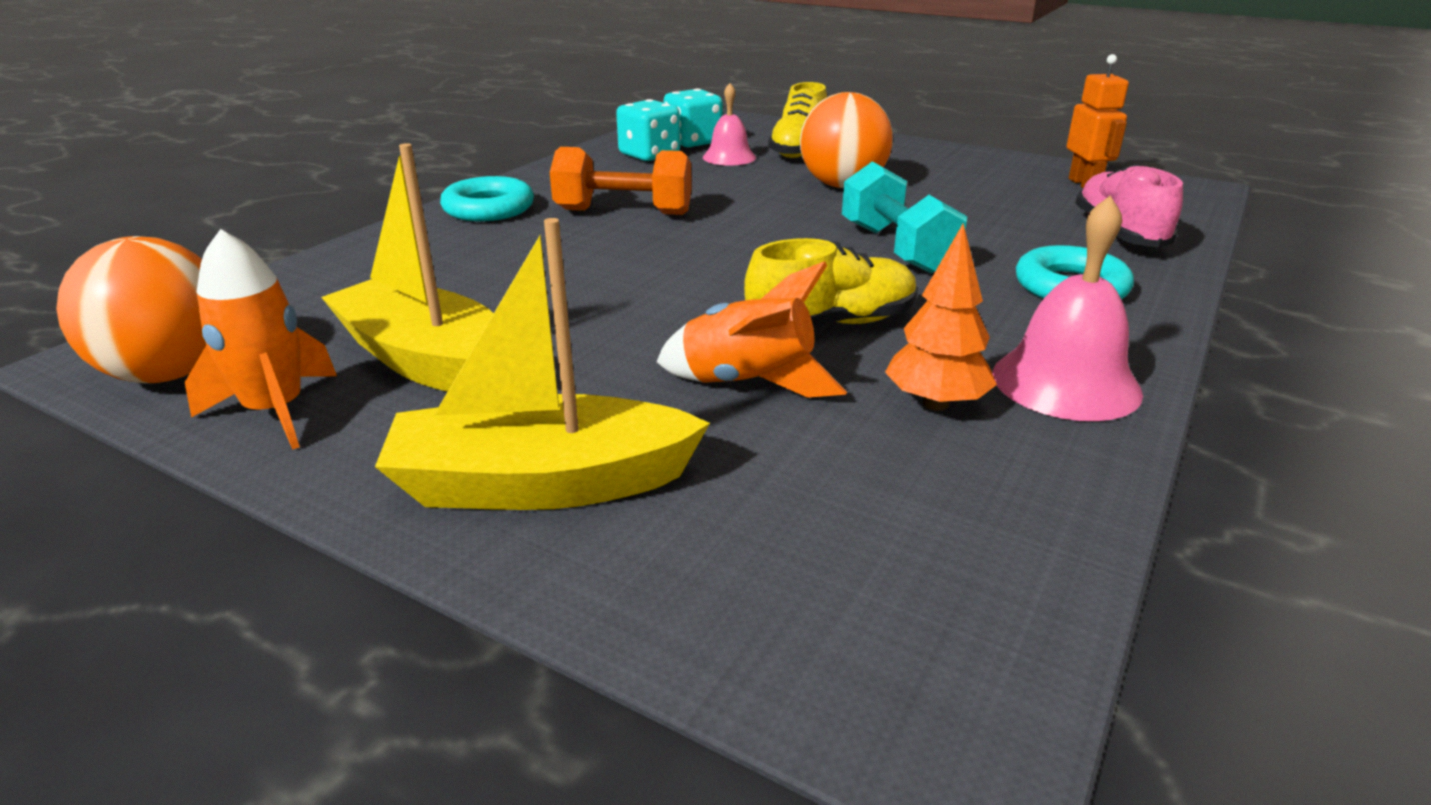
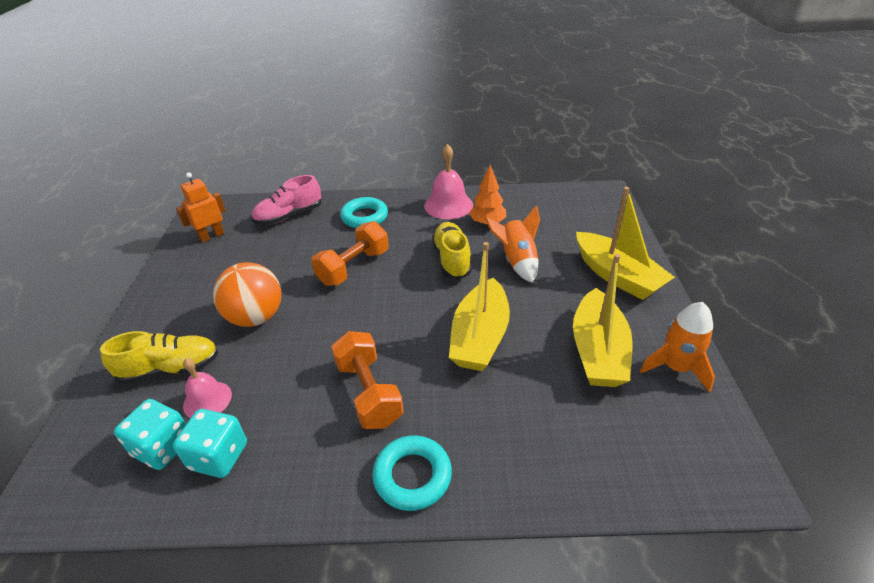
camera: 120 degrees left, 10 degrees up
(169, 373) = (710, 434): orange ball -> none
(607, 288) = (480, 337): none -> yellow boat
(832, 324) = (452, 259): yellow shoe -> yellow shoe turned 45 degrees clockwise
(897, 249) = (353, 267): turquoise dumbbell -> orange dumbbell

